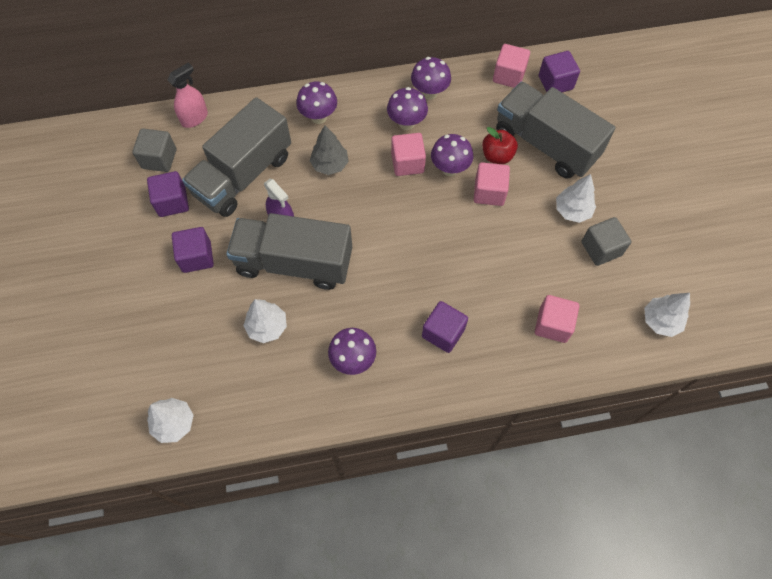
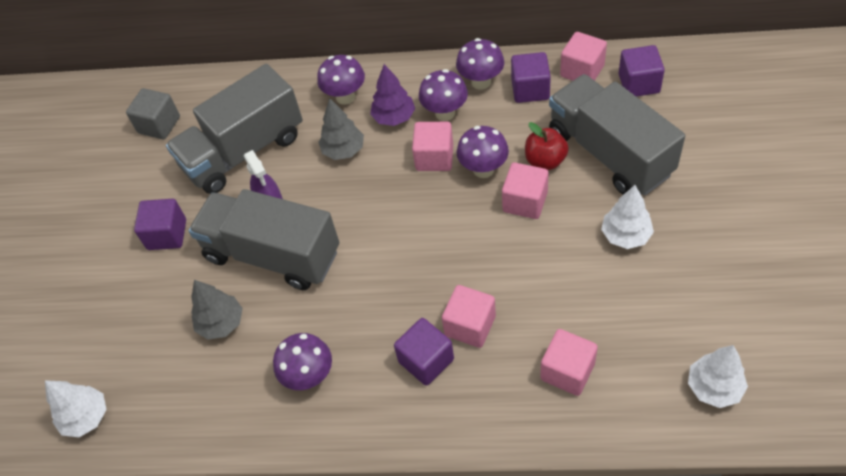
camera: 20 degrees right, 10 degrees down
(172, 202) = (159, 172): purple cube -> purple cube (530, 89)
(194, 118) = (209, 86): pink spray bottle -> none
(267, 327) = (221, 323): white tree -> grey tree
(365, 131) = (394, 117): none -> purple tree
(470, 300) = (470, 326): none -> pink cube
(601, 249) = (653, 286): grey cube -> none

